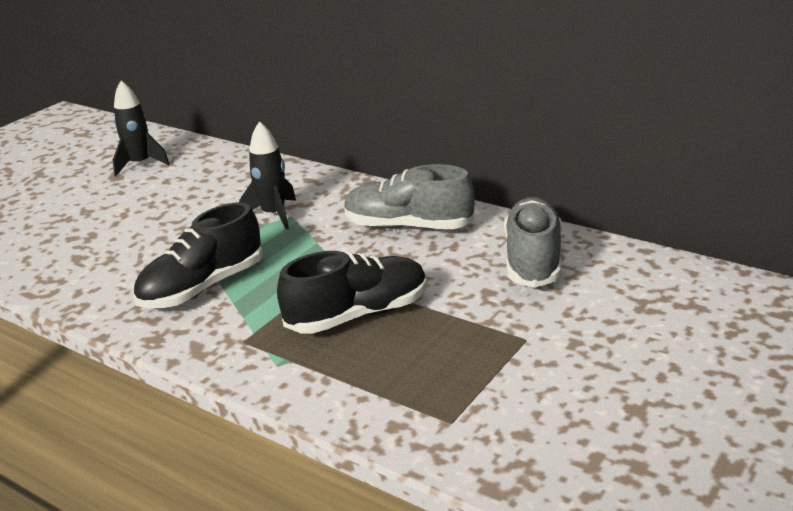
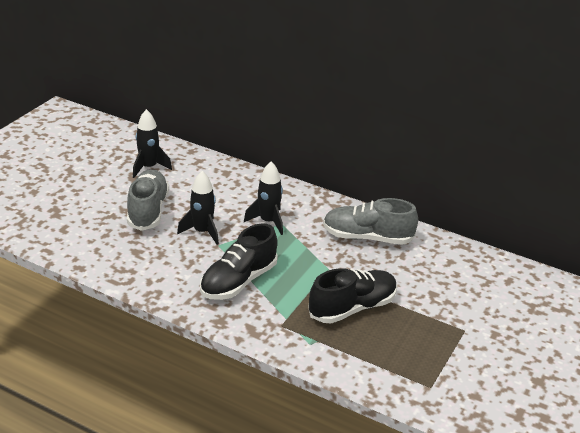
camera: 10 degrees left, 5 degrees up
(178, 231) = (202, 232): none -> black rocket
(533, 260) = (457, 270): grey shoe -> grey shoe (148, 210)

